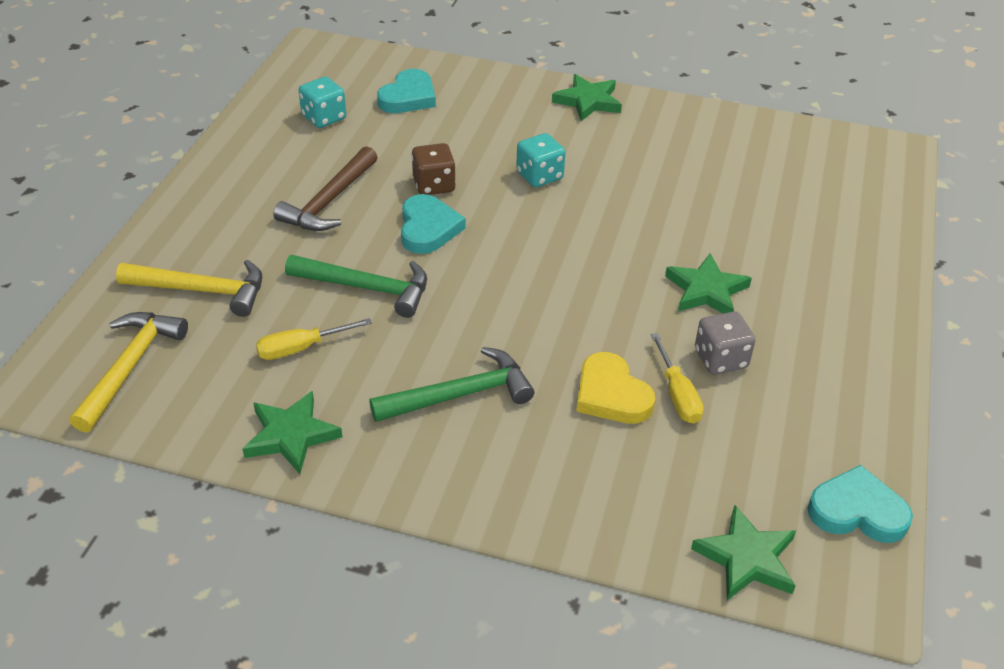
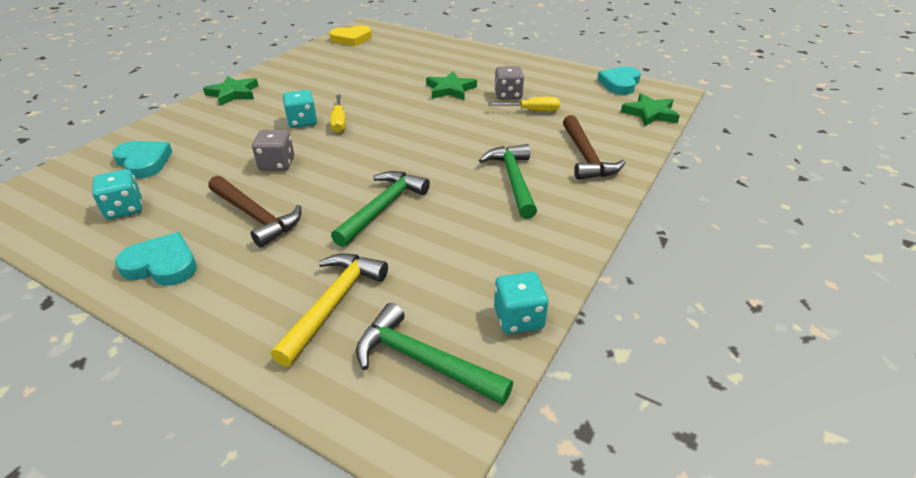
camera: 75 degrees left, 5 degrees down
(129, 367) = (424, 361): yellow hammer -> green hammer
(191, 429) = (518, 318): none -> turquoise dice
(291, 435) = (537, 260): green star -> none
(301, 348) = (439, 247): yellow screwdriver -> yellow screwdriver (339, 122)
(428, 228) = (328, 172): turquoise heart -> turquoise heart (162, 265)
(434, 185) = (277, 164): brown dice -> grey dice
(553, 471) = (586, 156): none -> brown hammer
(611, 394) = (527, 129): yellow heart -> yellow heart (351, 39)

